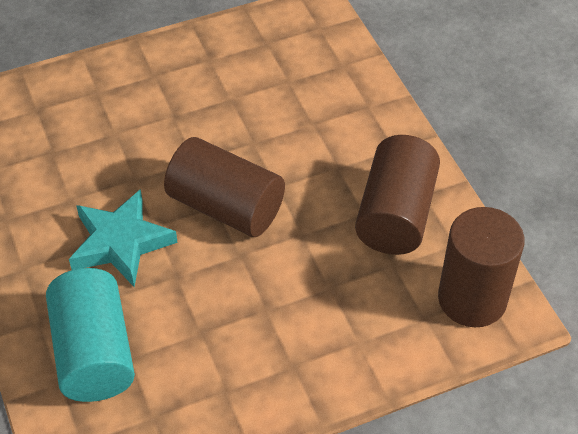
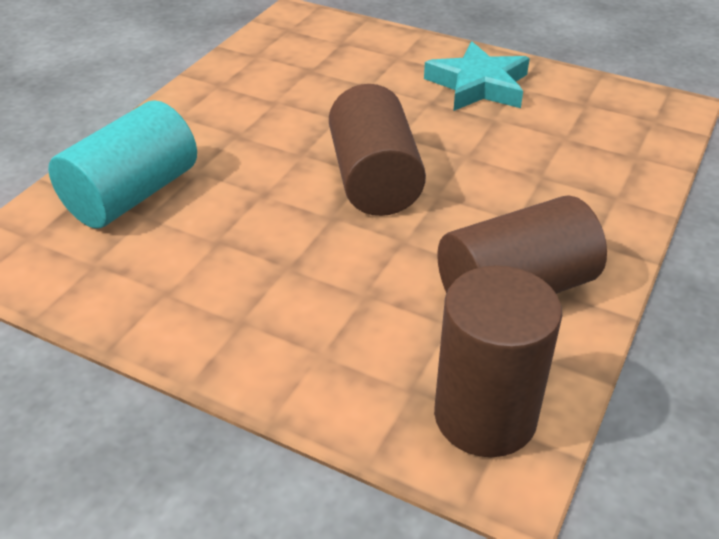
camera: 50 degrees right, 10 degrees down
(120, 243) = (263, 147): turquoise star -> turquoise star (478, 85)

